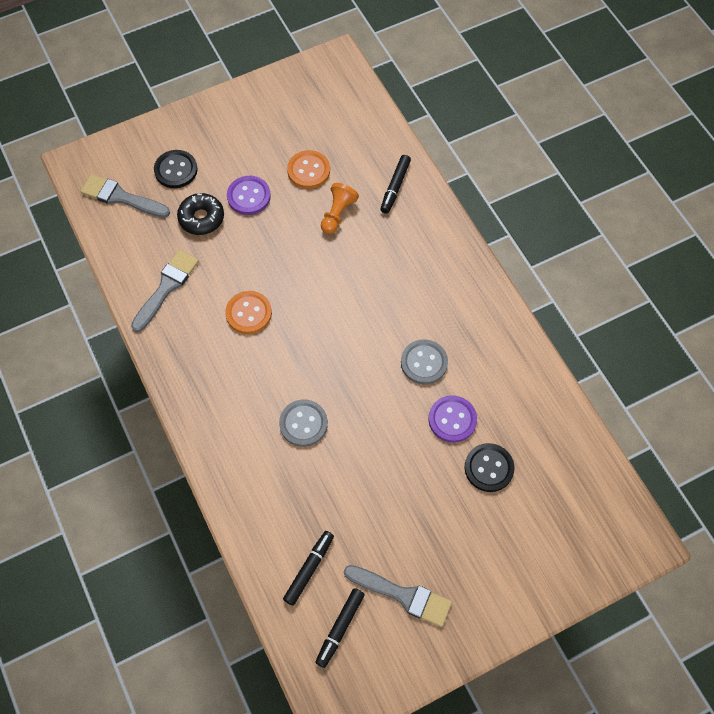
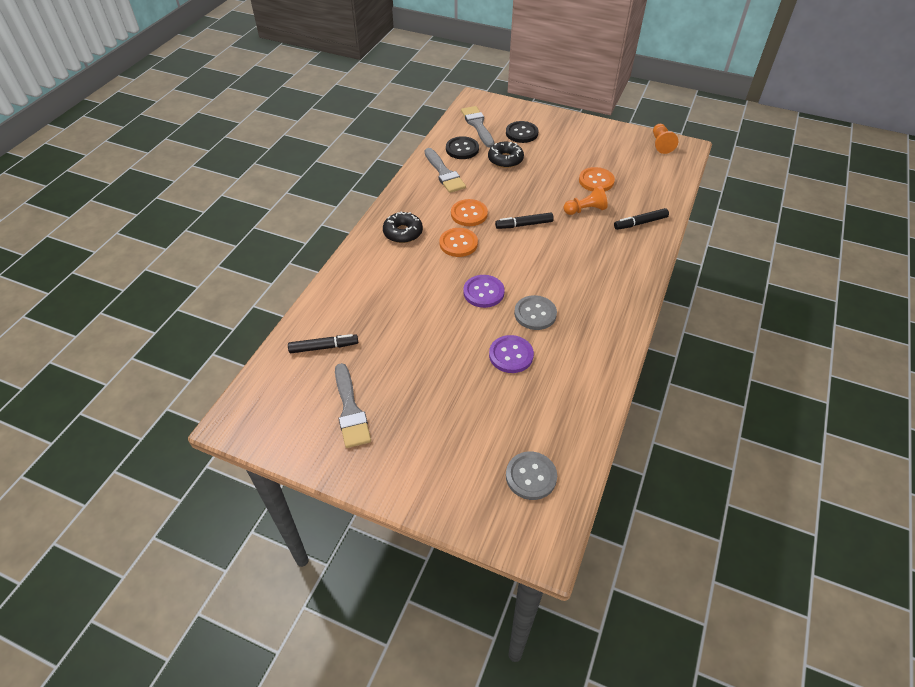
camera: 50 degrees right, 15 degrees down
(166, 287) = (444, 173): grey brush -> grey brush turned 75 degrees clockwise
(219, 391) = (403, 232): none -> black donut
(249, 196) = (544, 168): purple button -> purple button (483, 292)
(280, 354) = (458, 243): none -> orange button
(303, 423) = (423, 282): grey button -> grey button (531, 476)
(312, 74) = (661, 144): none -> orange pawn
(340, 628) = (295, 390): black marker -> black marker (524, 225)
(489, 468) = (497, 399): black button -> black button (462, 149)

